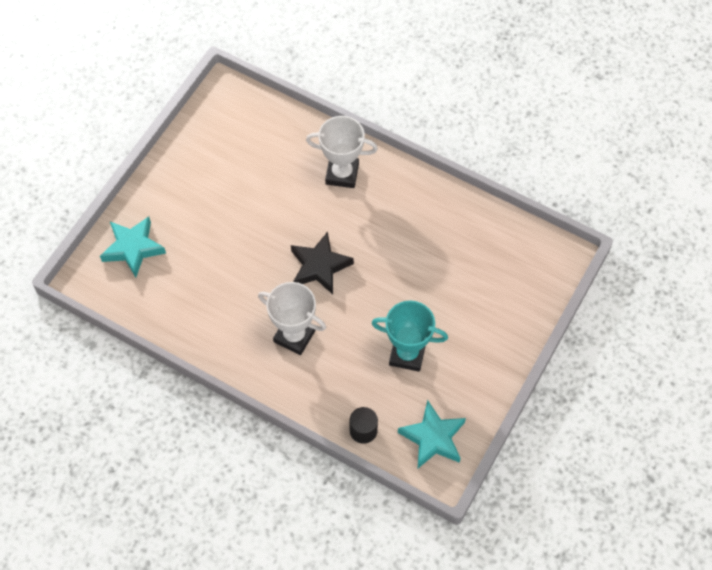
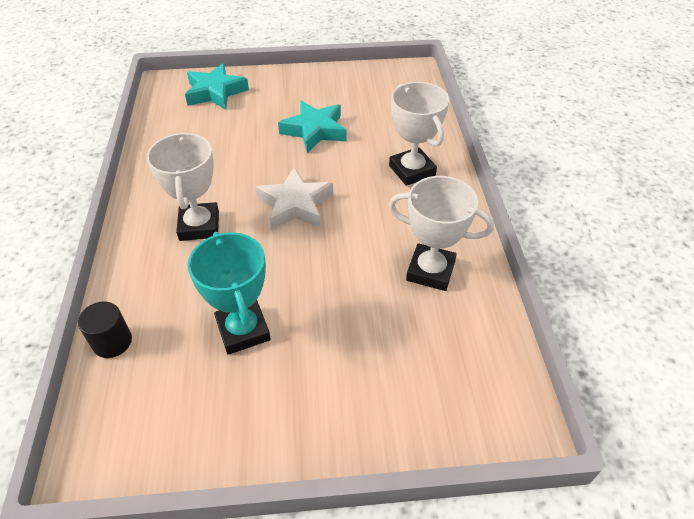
camera: 55 degrees right, 15 degrees down
(320, 266) = (295, 205): black star -> white star
(433, 438) = (138, 421): turquoise star -> turquoise star (314, 130)
(438, 226) = (430, 271): none -> white trophy

